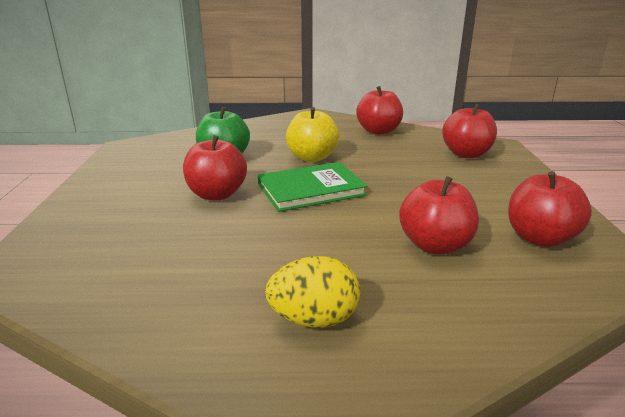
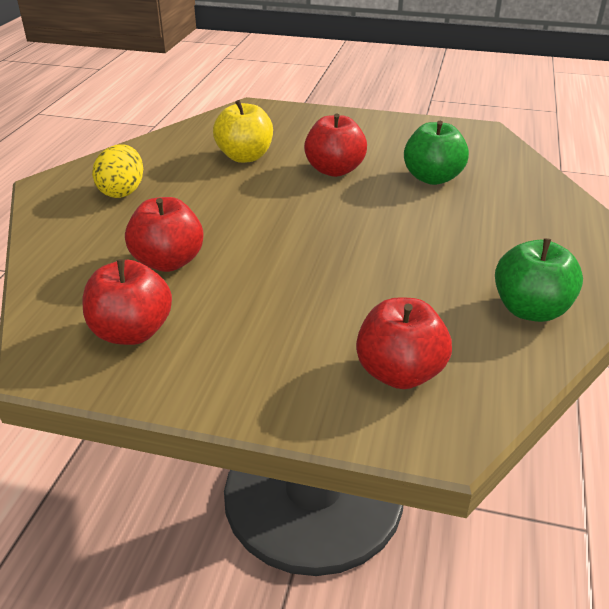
camera: 105 degrees right, 10 degrees up
(311, 189) = (323, 218): green book -> none
(312, 157) = (420, 231): yellow apple -> yellow apple (245, 157)
(378, 131) = (530, 310): red apple -> green apple

